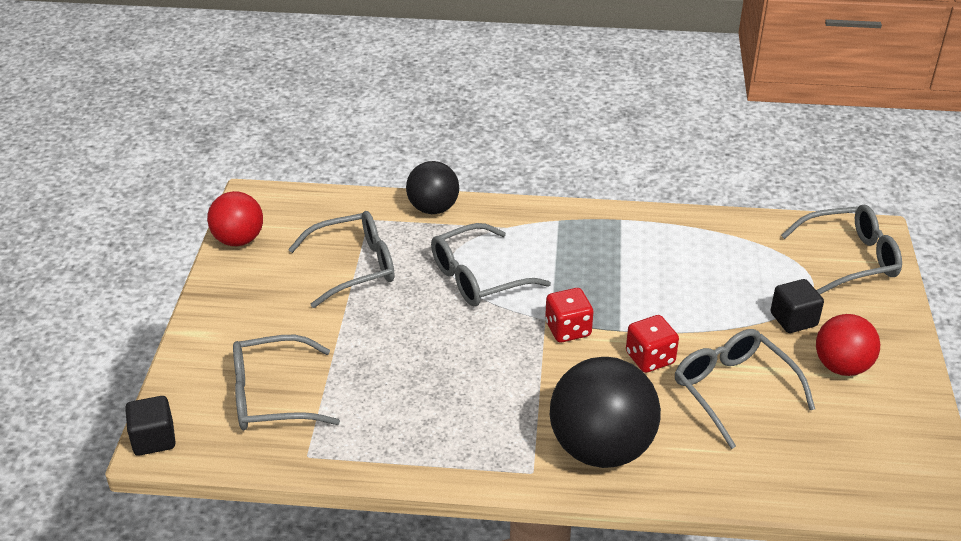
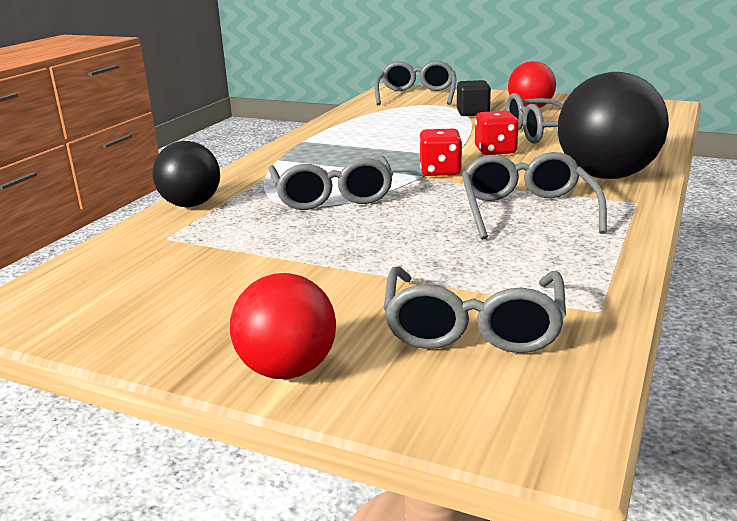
camera: 70 degrees left, 15 degrees down
(154, 439) = (539, 444): black cube -> none
(238, 240) = (94, 328): red ball -> red ball (287, 370)
(354, 267) = (249, 253): grey glasses -> grey glasses (526, 210)

